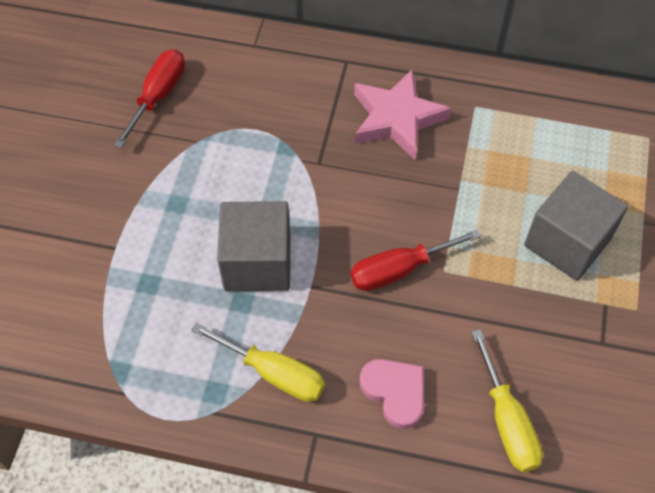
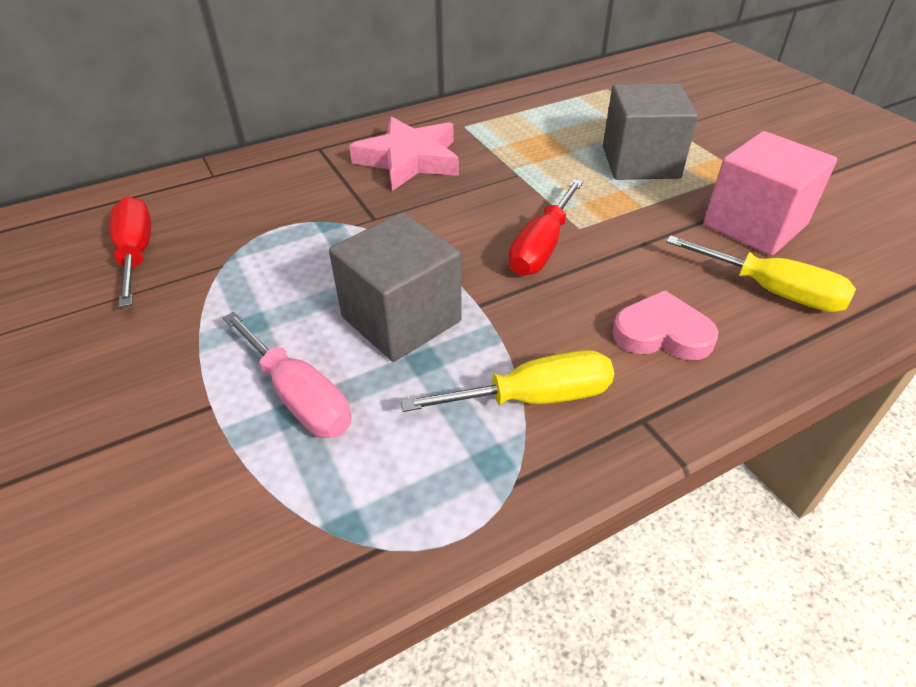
camera: 40 degrees left, 15 degrees down
(160, 276) = (299, 396): none -> pink screwdriver
(573, 363) = (754, 225): none -> pink cube

